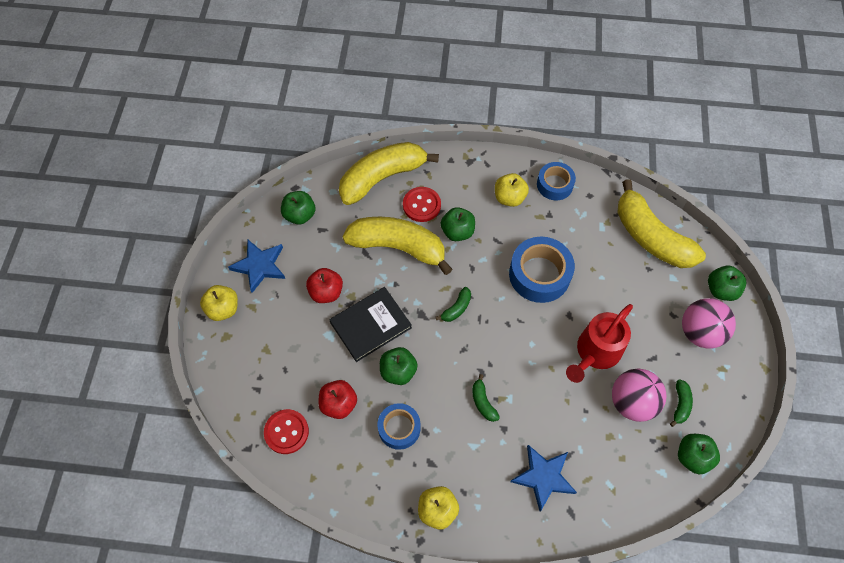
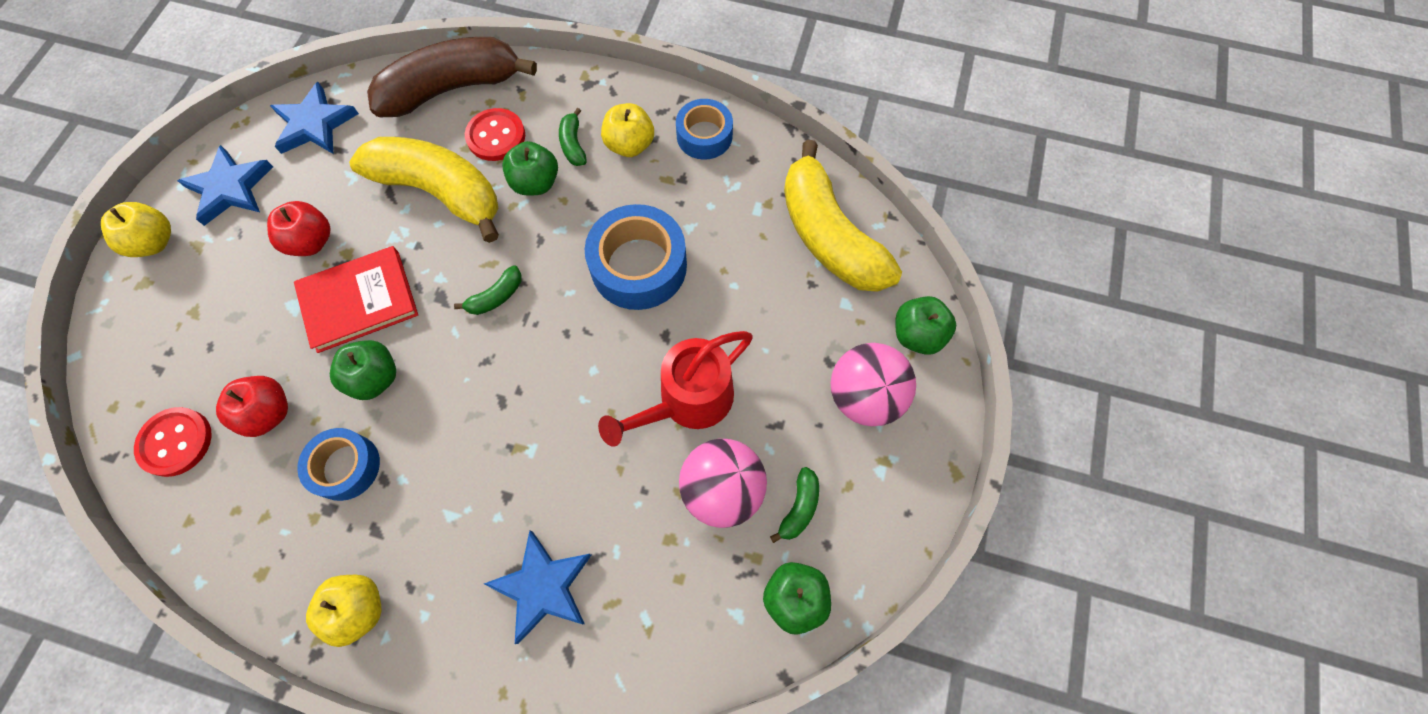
camera: 10 degrees right, 5 degrees up
(300, 215) = (315, 124): green apple -> blue star
(370, 325) = (359, 301): black book -> red book
(382, 178) = (452, 89): yellow banana -> brown banana
(483, 402) = (488, 449): green banana -> green banana (573, 144)

